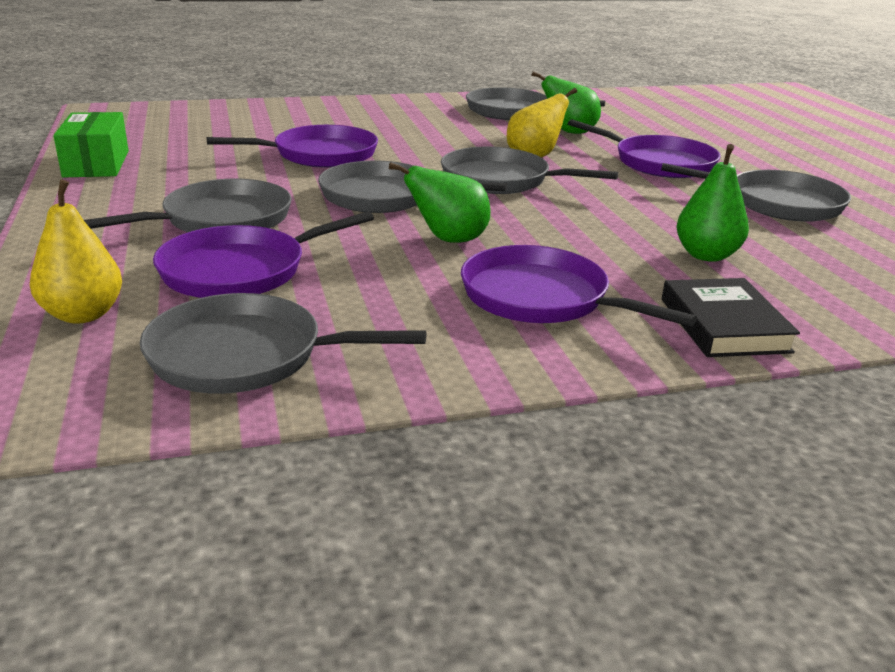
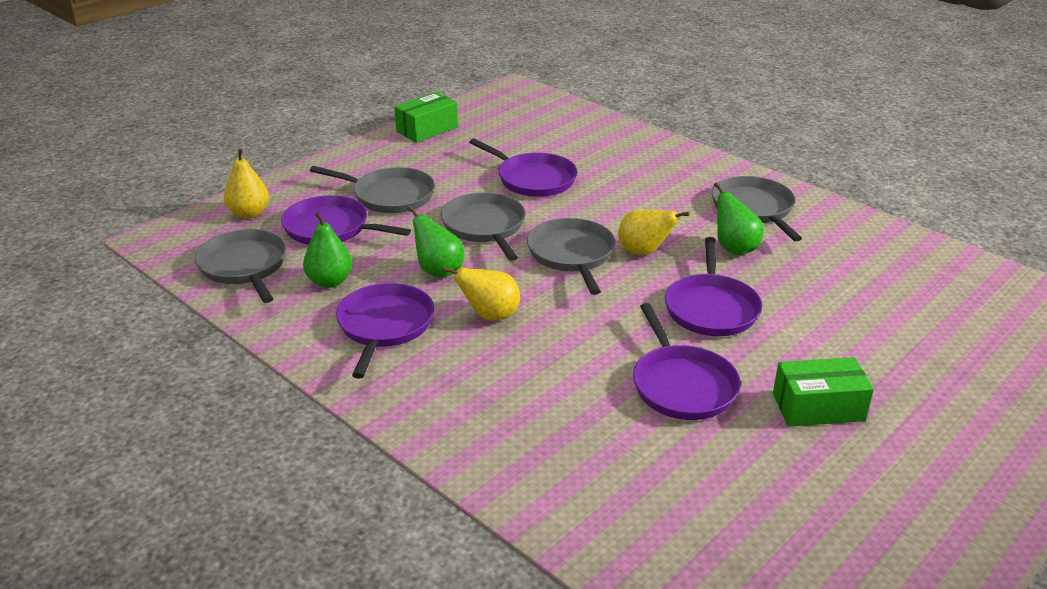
camera: 60 degrees right, 5 degrees up
(579, 241) = (490, 315): none -> yellow pear
(706, 255) = (520, 371): green pear -> green pear (330, 281)
(724, 325) = (407, 399): black book -> none
(778, 203) = (682, 385): grey pan -> purple pan
(838, 174) = (818, 407): none -> green box

